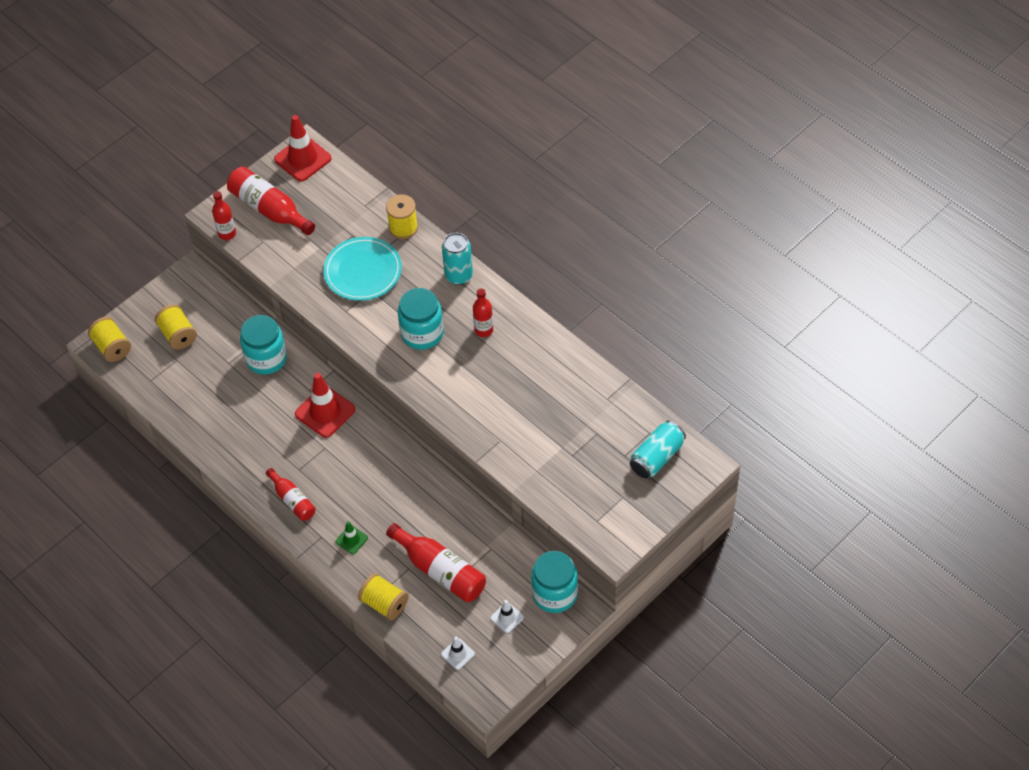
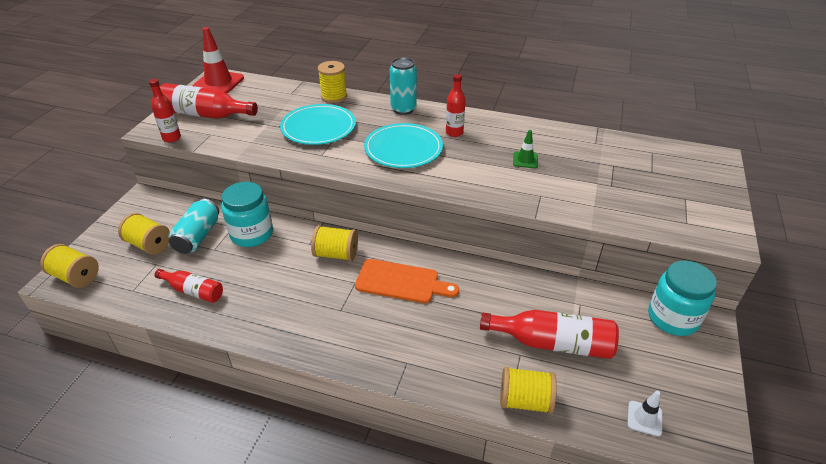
camera: 30 degrees left, 15 degrees down
(292, 500) = (352, 340): red bottle -> red bottle (193, 291)
(325, 412) = (336, 254): red traffic cone -> yellow spool
(351, 540) = (441, 352): green traffic cone -> green traffic cone (525, 160)
(361, 464) = (401, 282): none -> orange cutting board
(422, 333) = (403, 149): turquoise jar -> turquoise plate
(507, 618) = (654, 358): white traffic cone -> none
(656, 457) = (677, 164): turquoise can -> turquoise can (197, 236)

